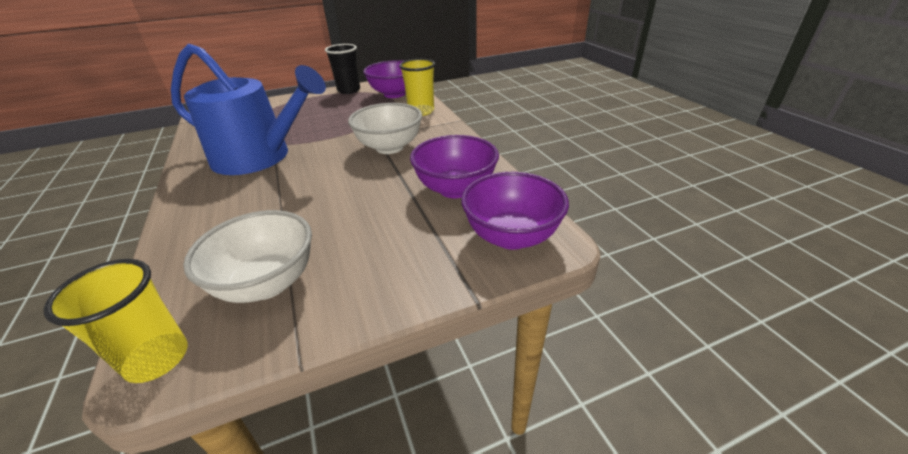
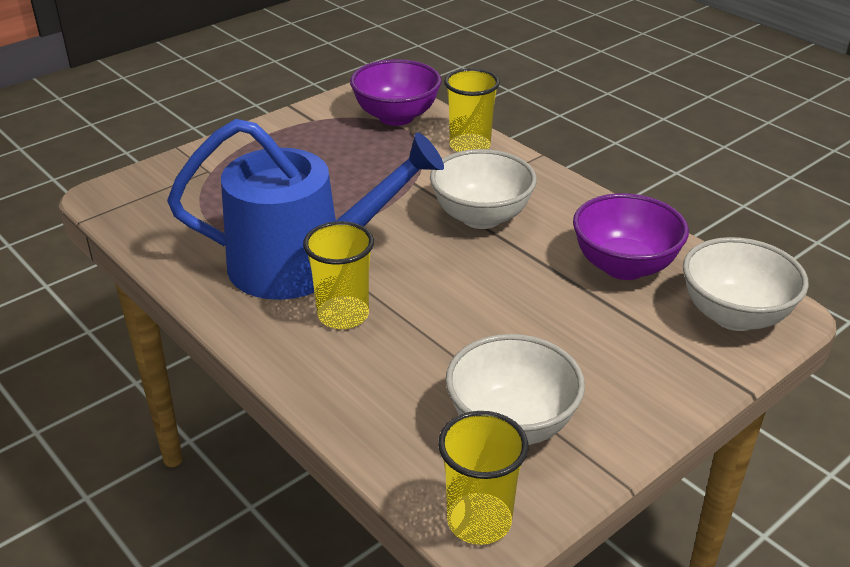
camera: 20 degrees left, 0 degrees up
(246, 189) = (343, 315): none -> yellow cup
(349, 90) = (311, 117): black cup -> none
(511, 236) = (734, 315): purple bowl -> white bowl

